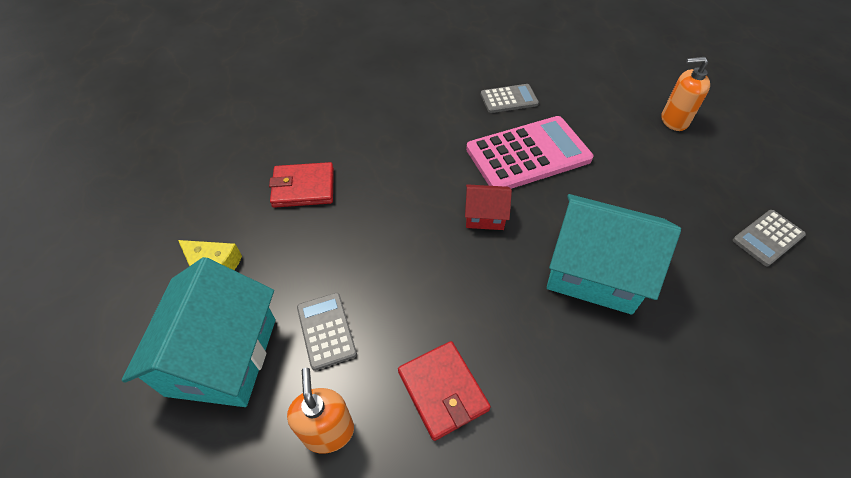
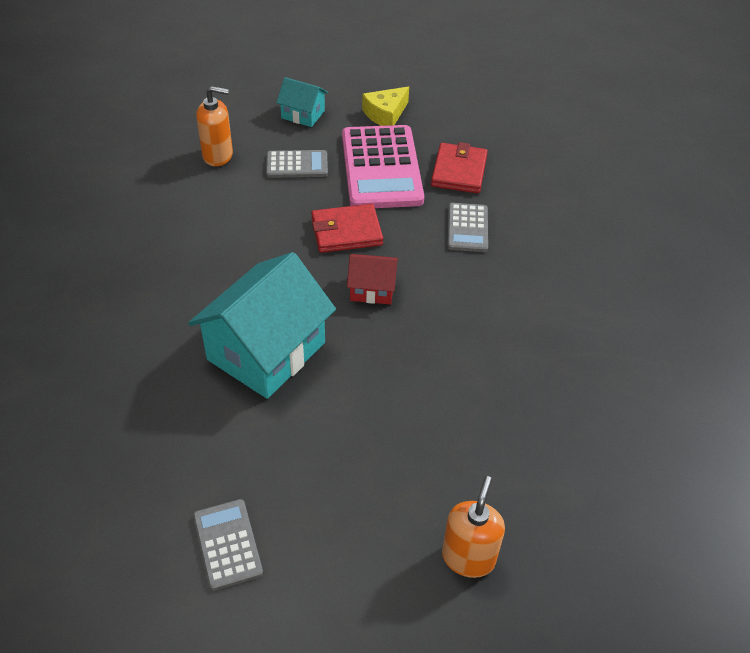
camera: 105 degrees right, 5 degrees down
(222, 356) = (303, 114): turquoise house -> turquoise house, size x0.49
(442, 391) = (212, 215): red wallet -> red wallet (346, 231)
(484, 216) = (372, 289): red house -> red house turned 75 degrees clockwise
(509, 99) = (562, 372): grey calculator -> grey calculator (467, 228)
(528, 154) = (450, 356): pink calculator -> pink calculator (381, 168)

